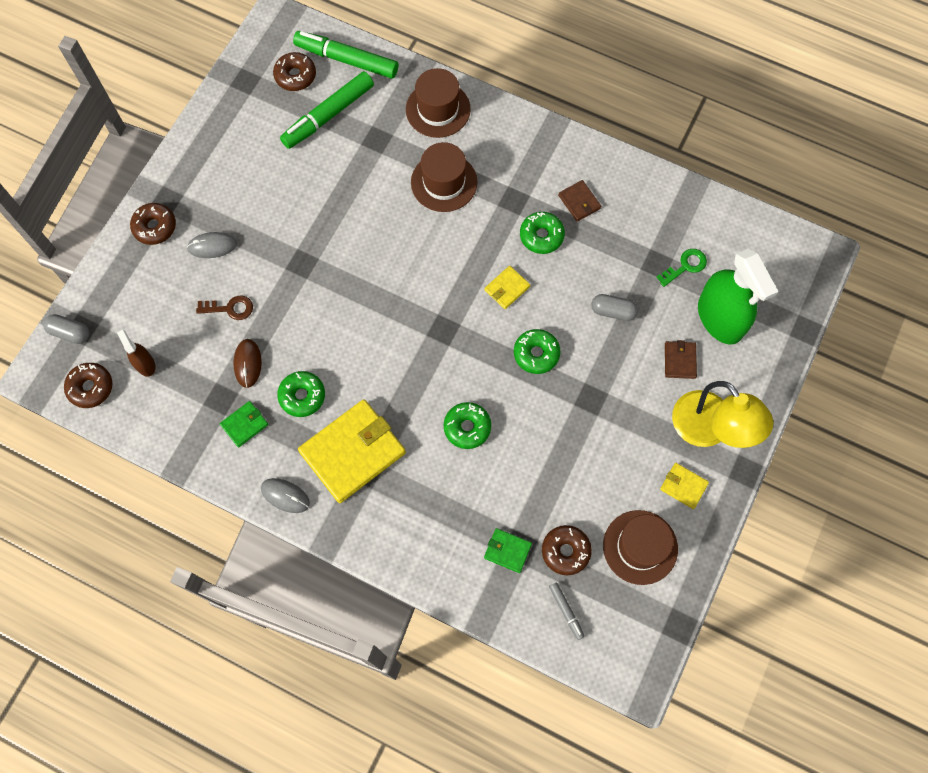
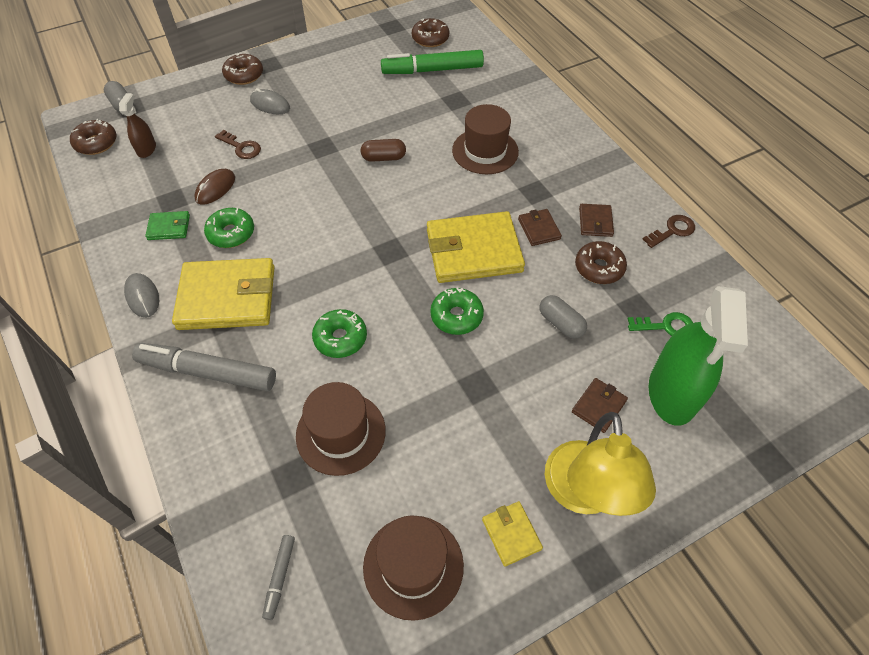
camera: 35 degrees right, 15 degrees down
(346, 60) = (477, 46): green marker -> none
(364, 242) = (384, 158): none -> brown capsule
(394, 518) = (208, 372): none -> grey marker
(438, 109) = (522, 104): brown hat -> brown hat (340, 433)
(507, 288) = (474, 251): yellow wallet -> yellow wallet, size x2.20
(507, 551) = (277, 472): green wallet -> none
(541, 236) = (539, 229): green donut -> brown wallet
(565, 551) = (332, 513): brown donut -> brown donut (599, 268)
(640, 174) = (672, 231): none -> brown key

